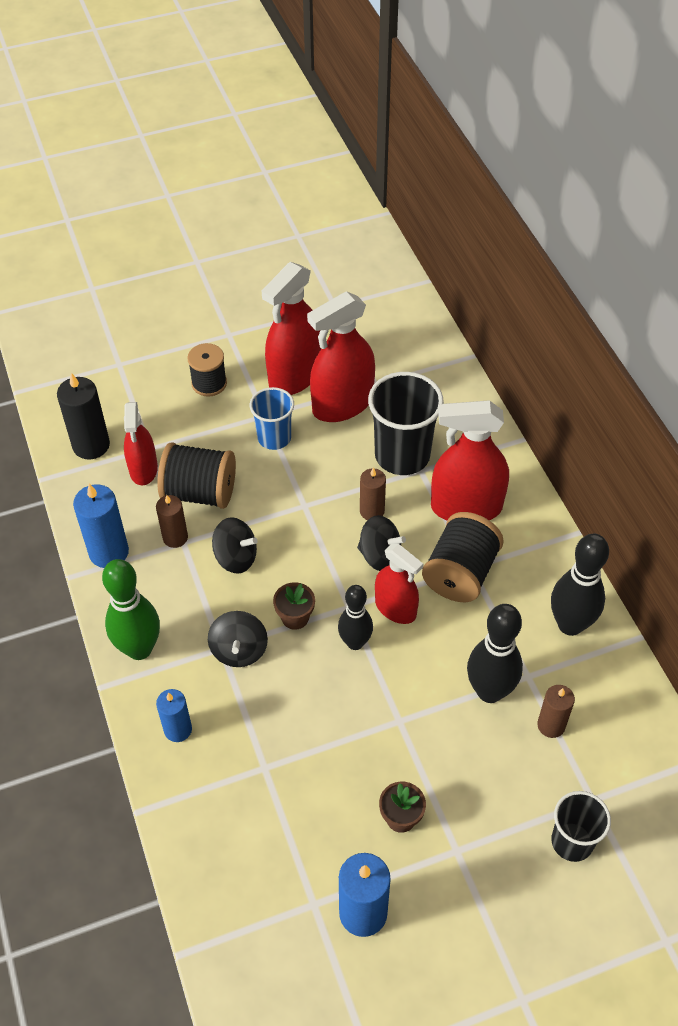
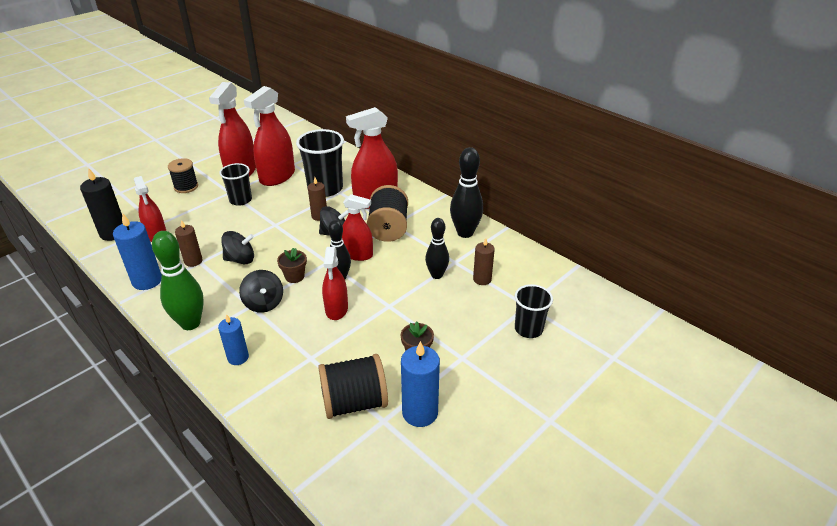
camera: 25 degrees left, 15 degrees down
(199, 492) = (201, 236): black spool -> black spool (354, 402)
(274, 438) = (240, 200): blue cup -> black cup
(328, 698) = (336, 309): none -> red spray bottle
(489, 691) = (436, 275): black bowling pin -> black bowling pin, size x0.67

